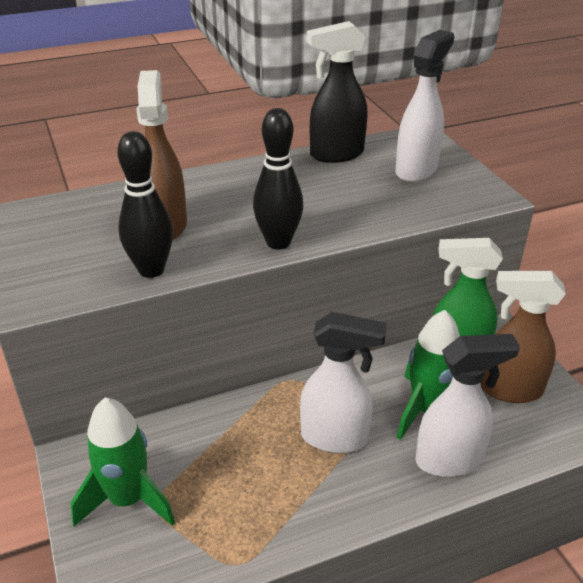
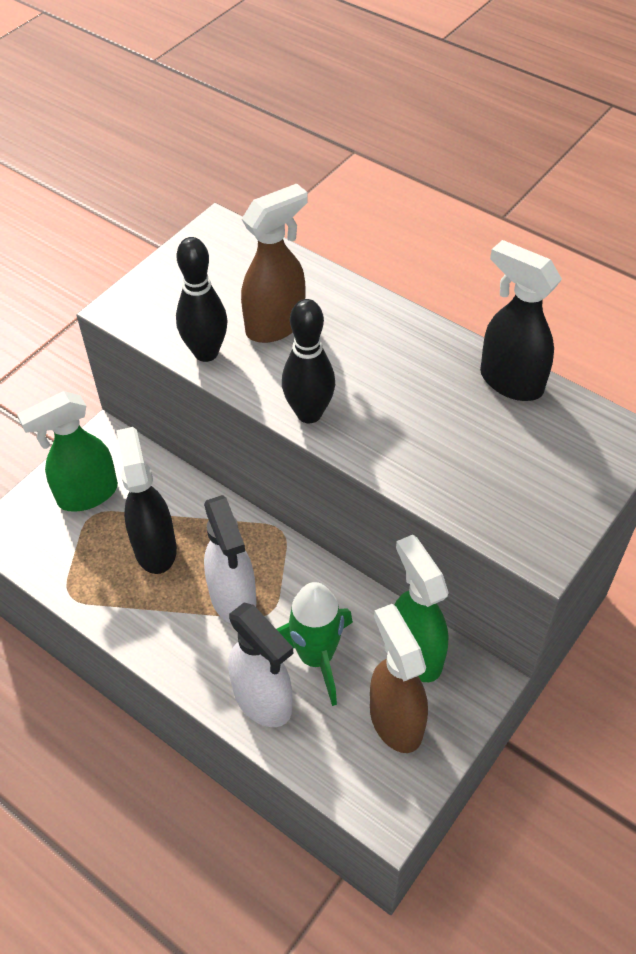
camera: 60 degrees right, 15 degrees up
(128, 499) = (87, 495): green rocket -> green spray bottle
(237, 470) = (155, 547): none -> black spray bottle
(416, 170) = (539, 463): white spray bottle -> none

